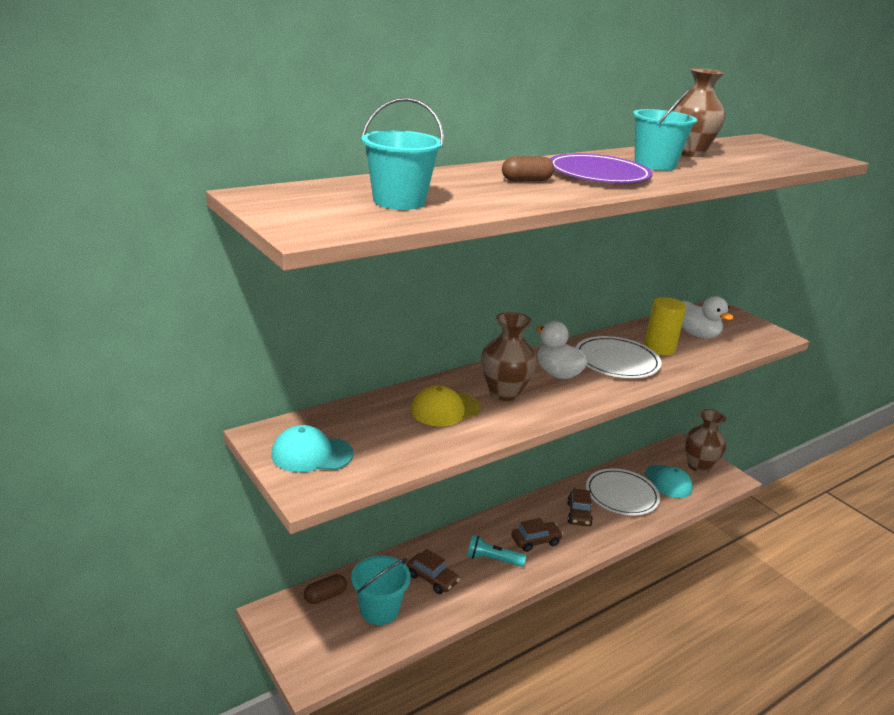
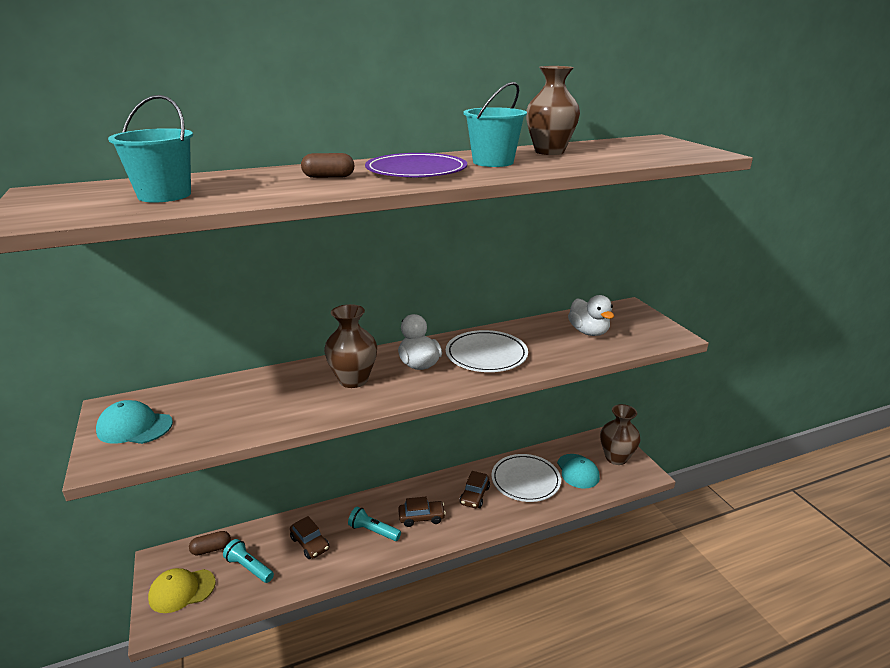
camera: 15 degrees right, 0 degrees up
(379, 610) = (249, 567): turquoise bucket -> turquoise flashlight
(445, 409) = (286, 392): yellow cap -> yellow cap (182, 590)
(659, 348) = (539, 344): yellow cylinder -> none

